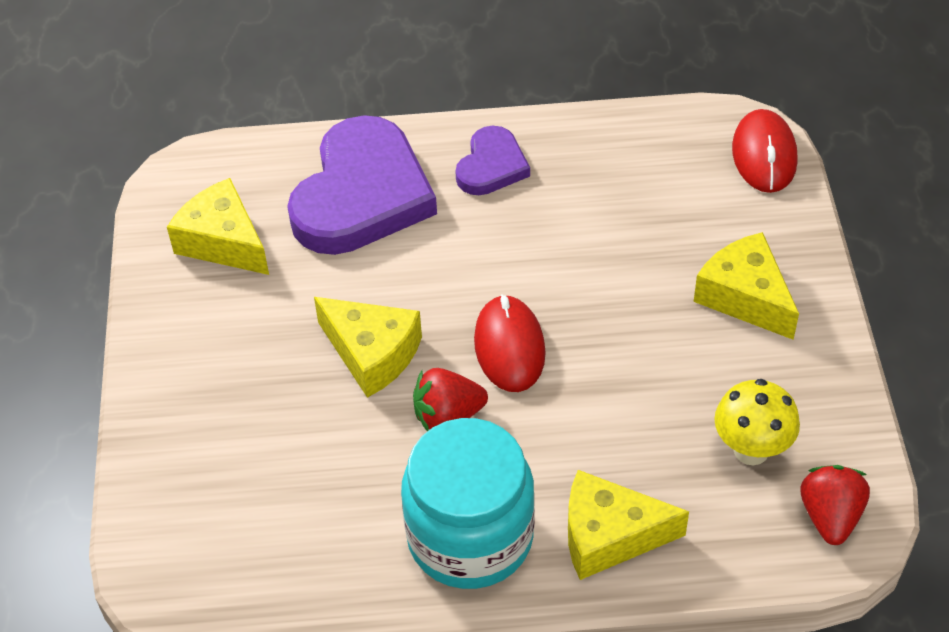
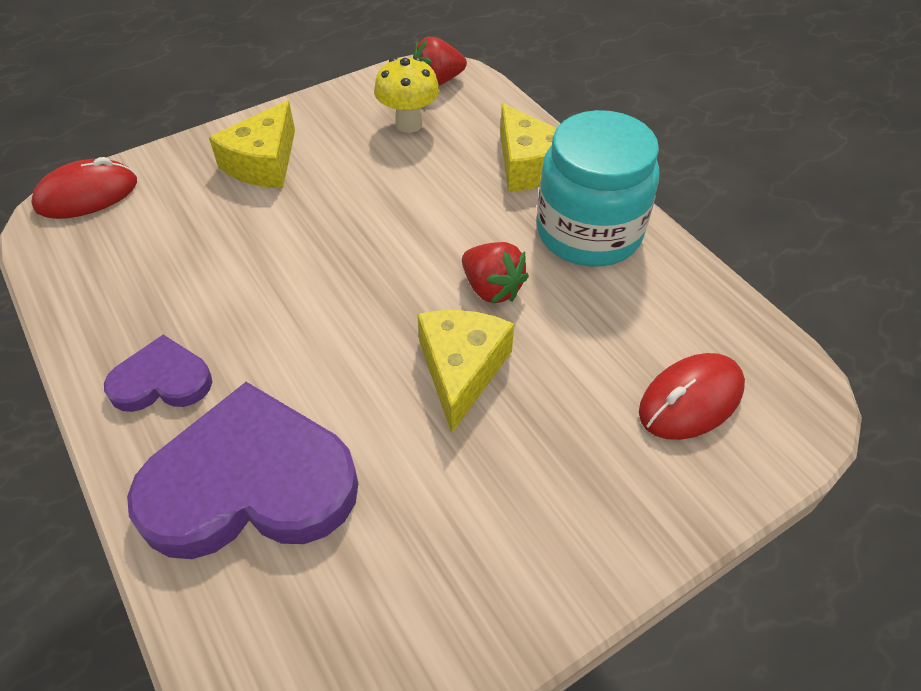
camera: 120 degrees left, 0 degrees up
(223, 242) = (390, 597): yellow cheese -> none
(509, 347) = (394, 278): red mouse -> red mouse (690, 400)

